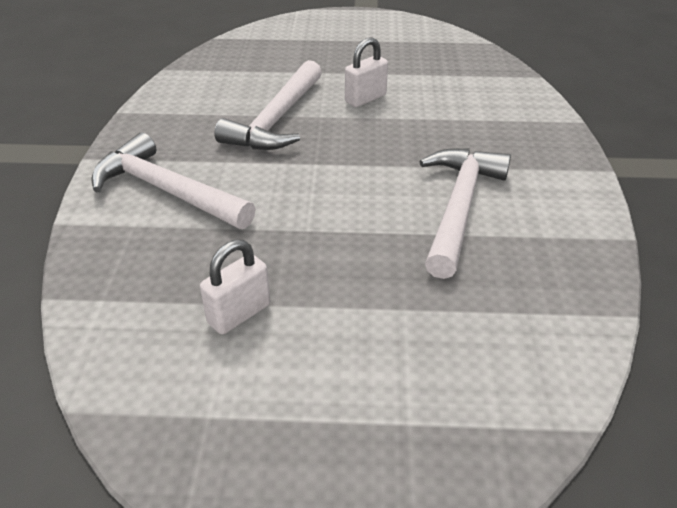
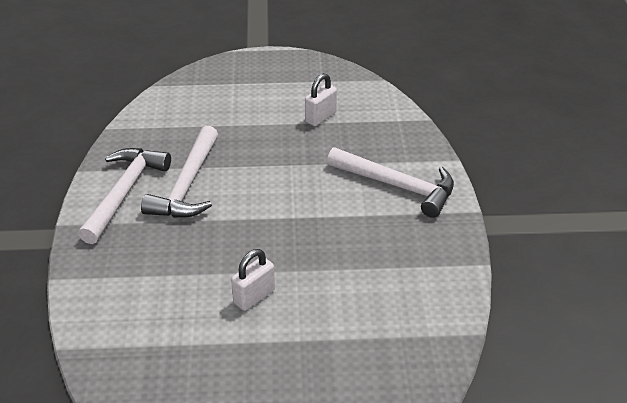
camera: 175 degrees right, 0 degrees up
(277, 119) = (335, 262): white hammer -> white hammer (124, 193)

